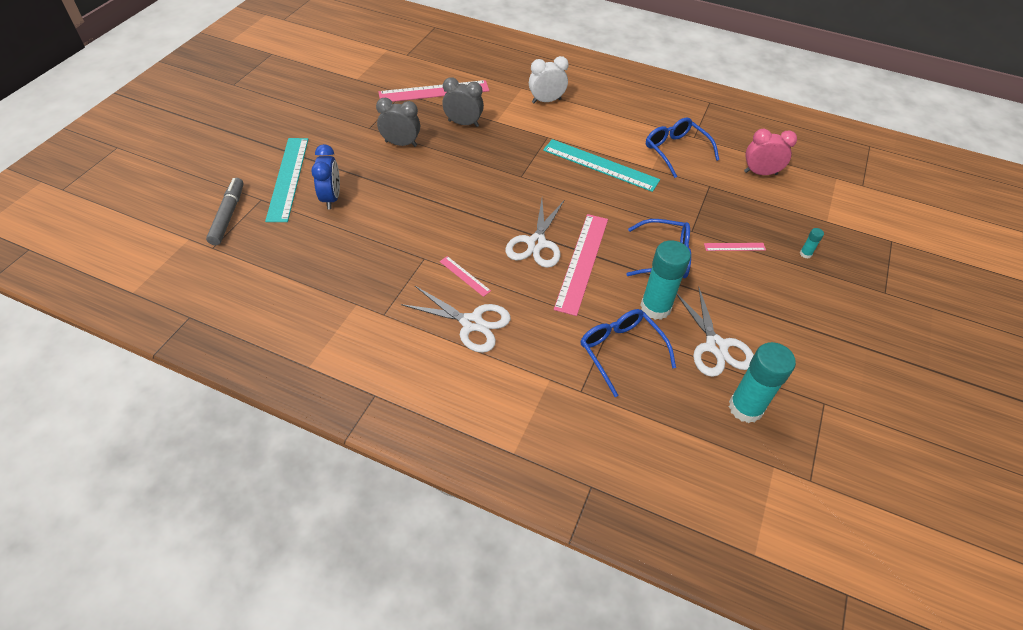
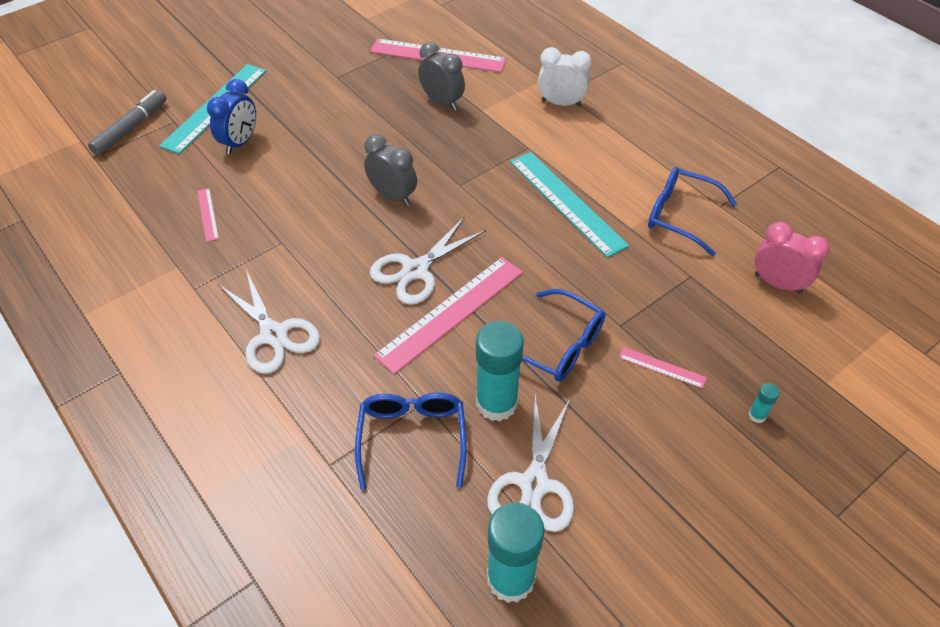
camera: 30 degrees right, 0 degrees up
(401, 144) = (356, 105): grey clock -> grey clock (393, 196)
(464, 276) = (308, 278): pink ruler -> pink ruler (208, 214)
(675, 151) = (680, 216): blue glasses -> blue glasses turned 60 degrees counterclockwise

